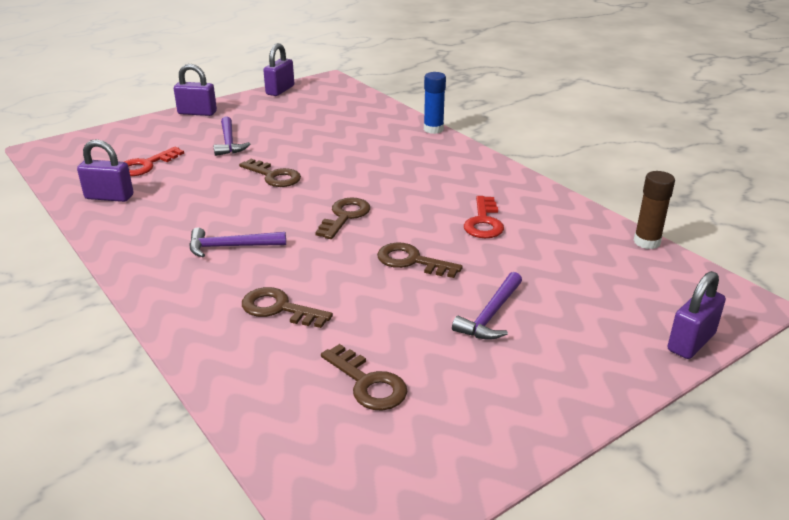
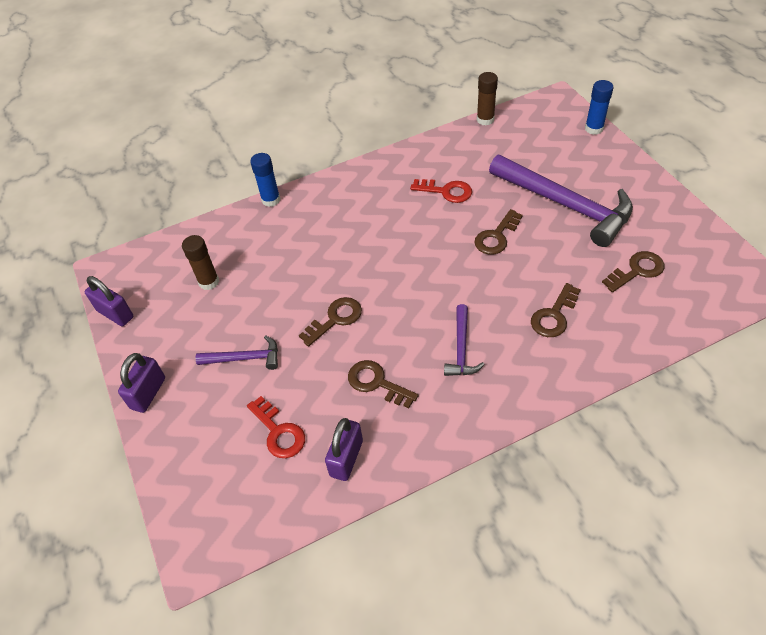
camera: 75 degrees left, 20 degrees up
(318, 117) = (209, 282): none -> brown glue stick
(345, 216) = (423, 271): brown key -> brown key (377, 383)
(490, 315) = (565, 205): purple hammer -> purple hammer, size x2.09
(691, 342) = (594, 129): purple padlock -> blue glue stick

